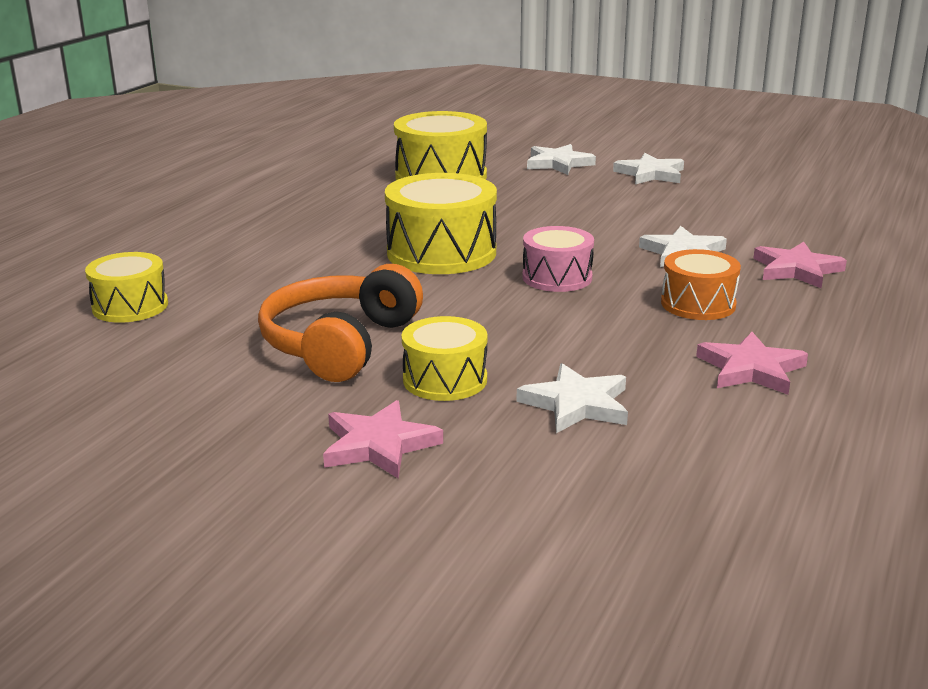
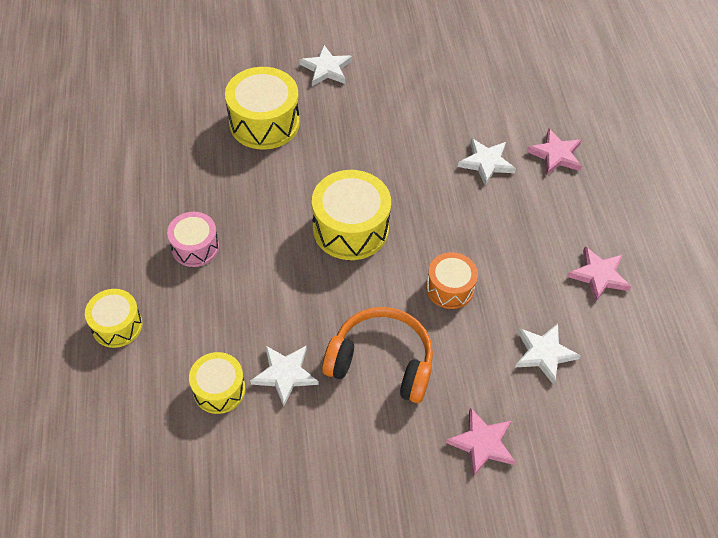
camera: 35 degrees left, 30 degrees up
(340, 344) = (381, 362): orange headphones -> orange headphones turned 120 degrees clockwise
(445, 380) = (465, 367): yellow drum -> yellow drum (117, 325)
(557, 277) = (439, 226): pink drum -> pink drum (195, 247)
(650, 174) = (395, 60): white star -> white star (285, 374)
(698, 304) = (532, 220): orange drum -> orange drum (450, 288)

